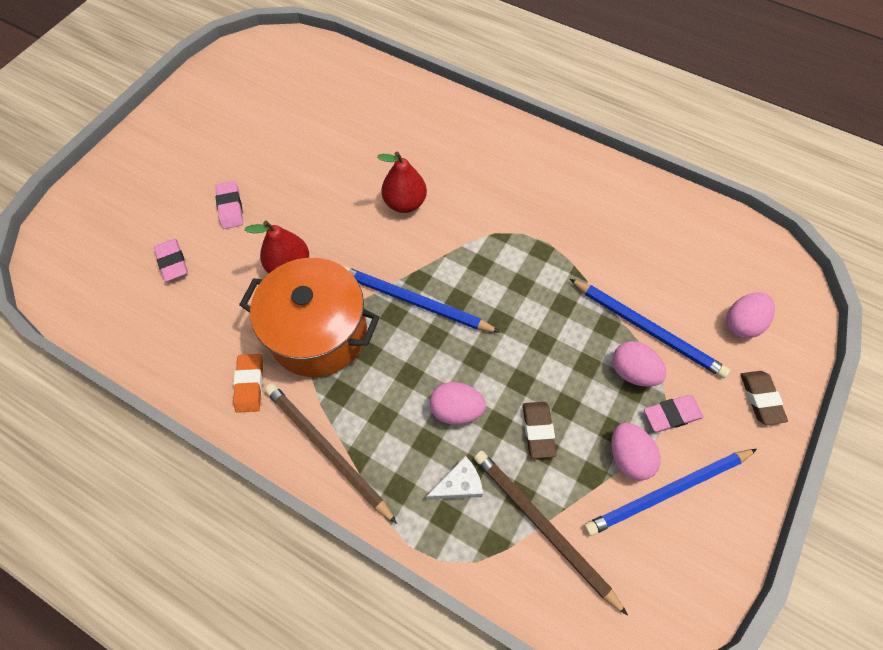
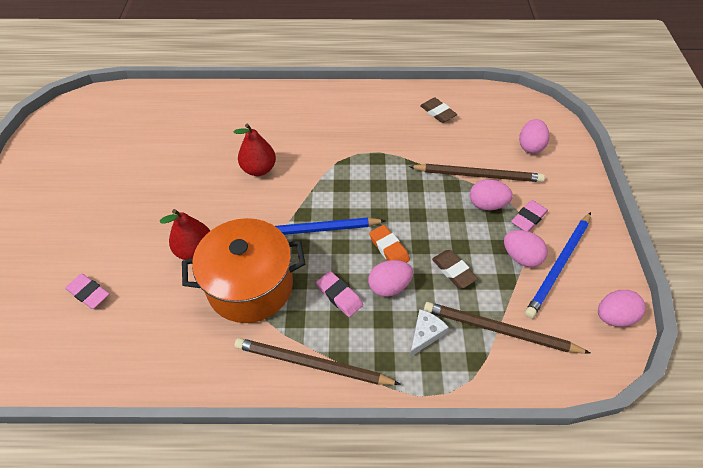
camera: 30 degrees left, 10 degrees down
(230, 207) = (116, 231): pink eraser -> pink eraser (339, 296)
(250, 384) = (217, 350): orange eraser -> orange eraser (389, 248)
(647, 329) = (478, 175): blue pencil -> brown pencil
(690, 590) = (613, 316): none -> pink egg
(760, 399) = (571, 183): brown eraser -> brown eraser (437, 112)

